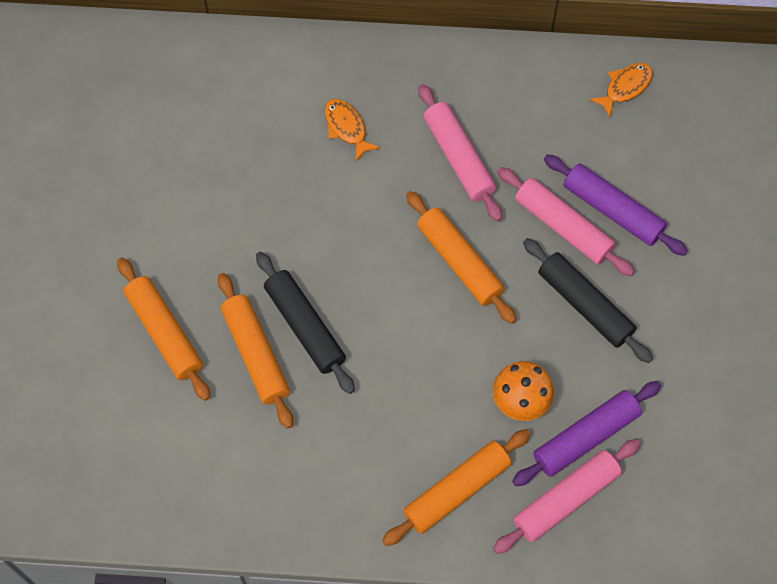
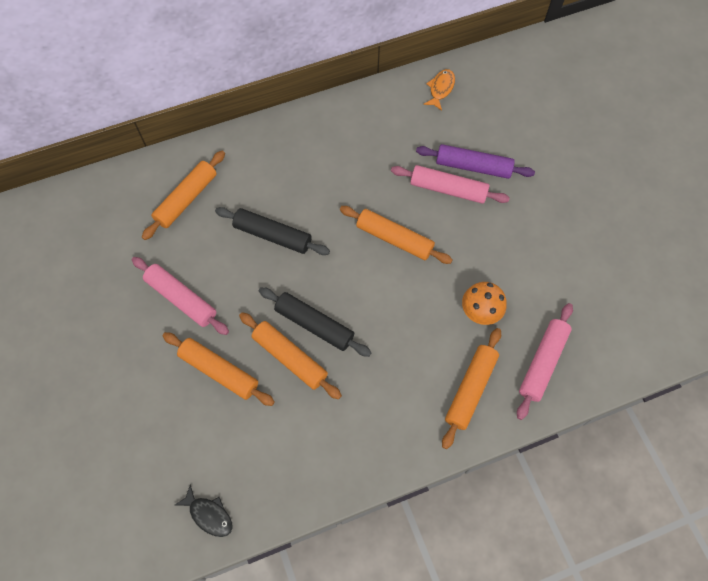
camera: 25 degrees left, 0 degrees up
(75, 493) = (209, 514): none -> black fish
(225, 102) = (186, 199): none -> orange rolling pin
(346, 128) = (277, 183): orange fish -> none
(458, 158) = (359, 173): pink rolling pin -> pink rolling pin (181, 299)
(585, 305) = (488, 232): black rolling pin -> black rolling pin (272, 235)
(585, 437) = (533, 316): purple rolling pin -> none

